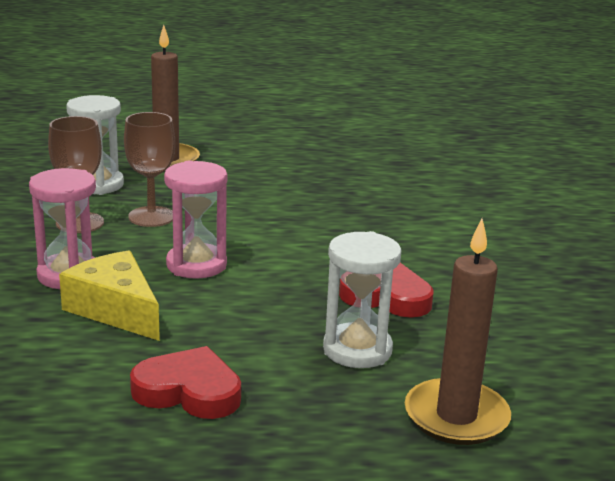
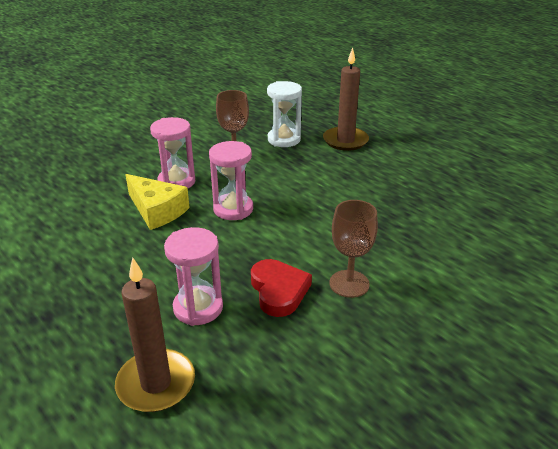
camera: 55 degrees right, 10 degrees up
(115, 310) = (157, 210): yellow cheese -> yellow cheese turned 120 degrees clockwise
(151, 217) = (270, 170): brown goblet -> brown goblet (349, 284)
(189, 391) = (98, 270): red heart -> none
(357, 350) = (198, 308): white hourglass -> pink hourglass

